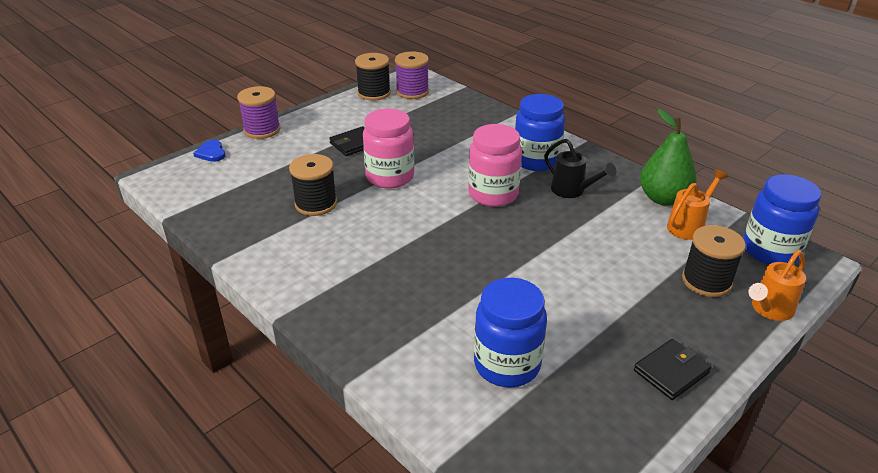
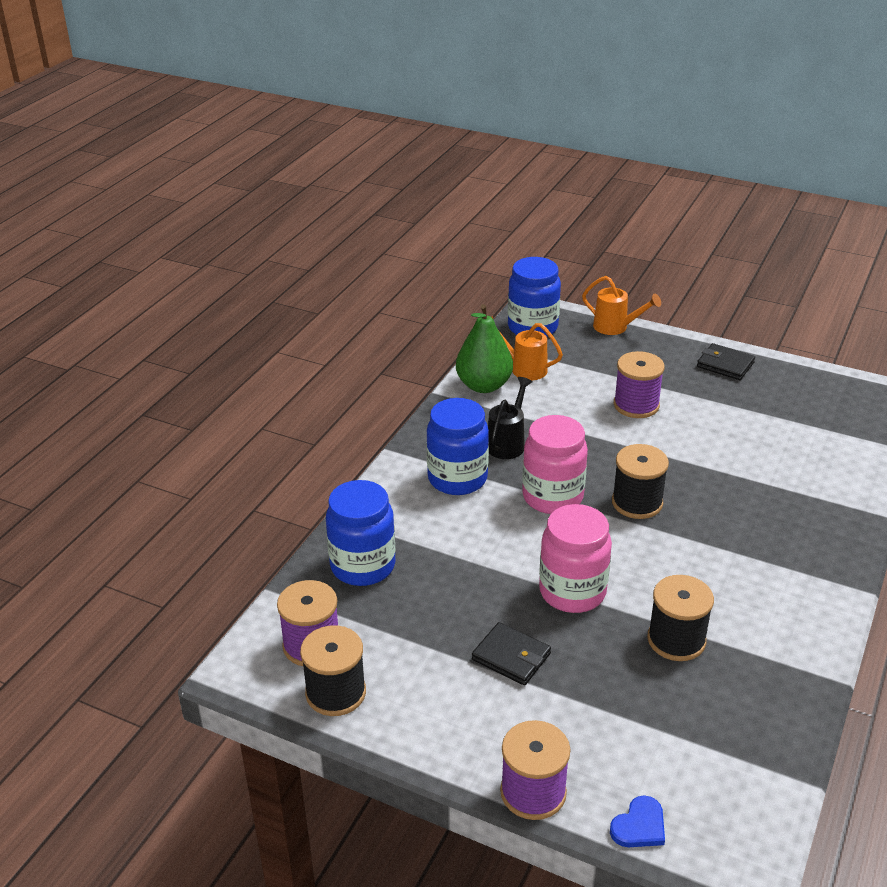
camera: 110 degrees left, 0 degrees up
(507, 364) = (791, 439): blue jar -> blue jar (363, 566)
(606, 275) = (636, 405): none -> purple spool
(706, 281) = (602, 355): black spool -> black spool (637, 502)

